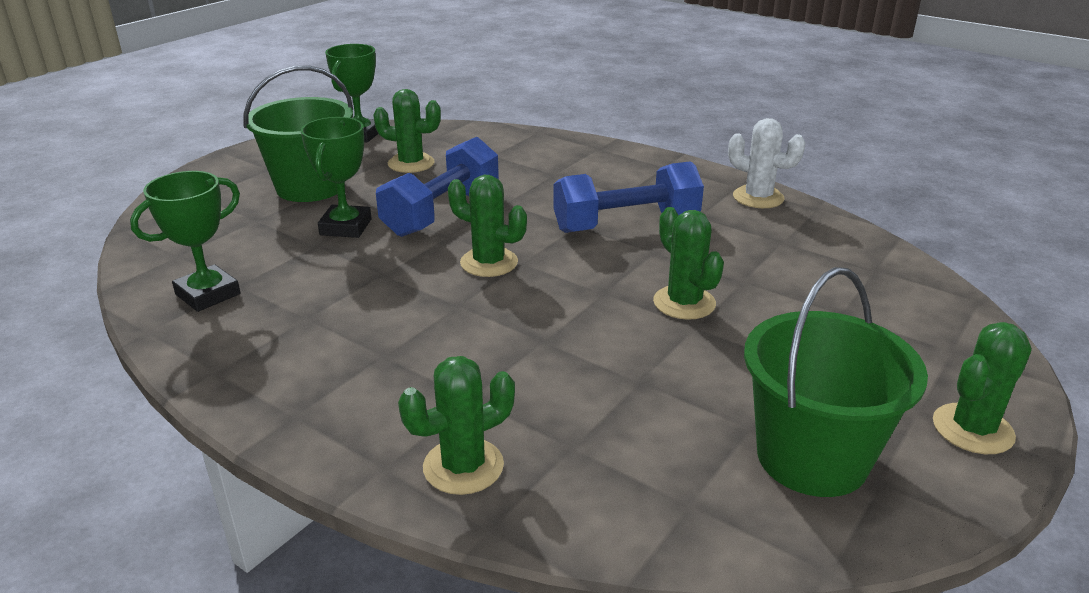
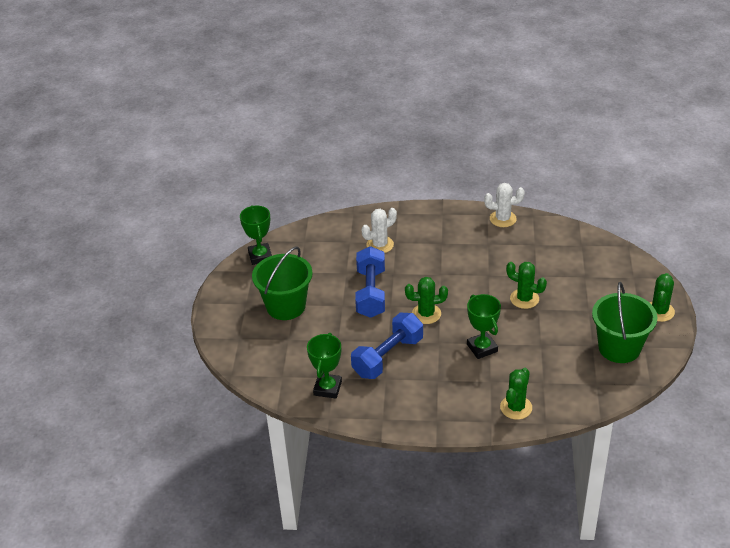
camera: 30 degrees left, 10 degrees up
(345, 227) = (338, 323): green trophy -> green trophy (482, 348)
(411, 163) = (316, 266): green cactus -> none
(529, 169) = (380, 245): none -> white cactus
(626, 224) = (461, 263): blue dumbbell -> blue dumbbell (388, 357)

